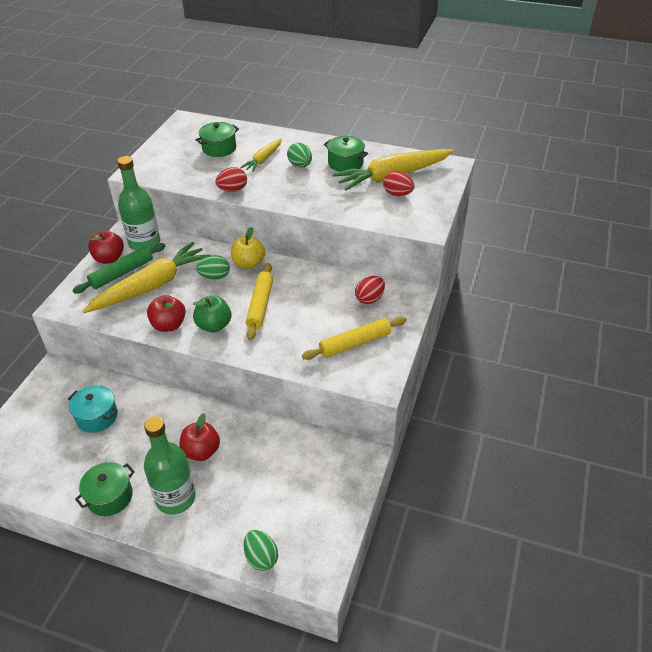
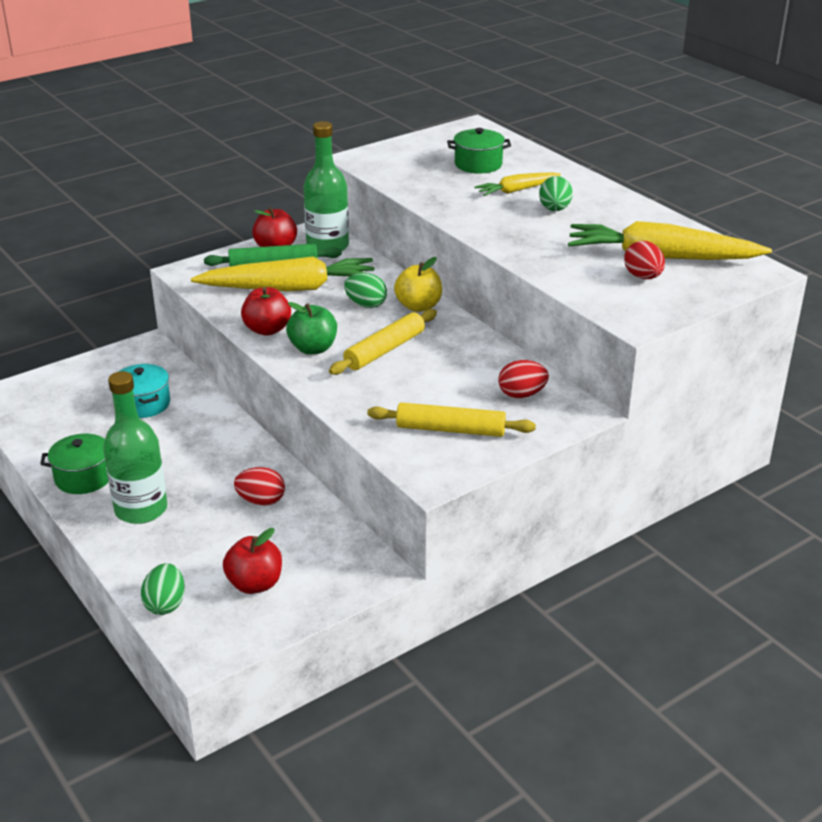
camera: 35 degrees right, 10 degrees down
(201, 451) = (209, 482): red apple -> red apple (255, 584)
(232, 190) = (443, 208): red egg -> red egg (261, 501)
(345, 163) = (615, 225): green pot -> none

